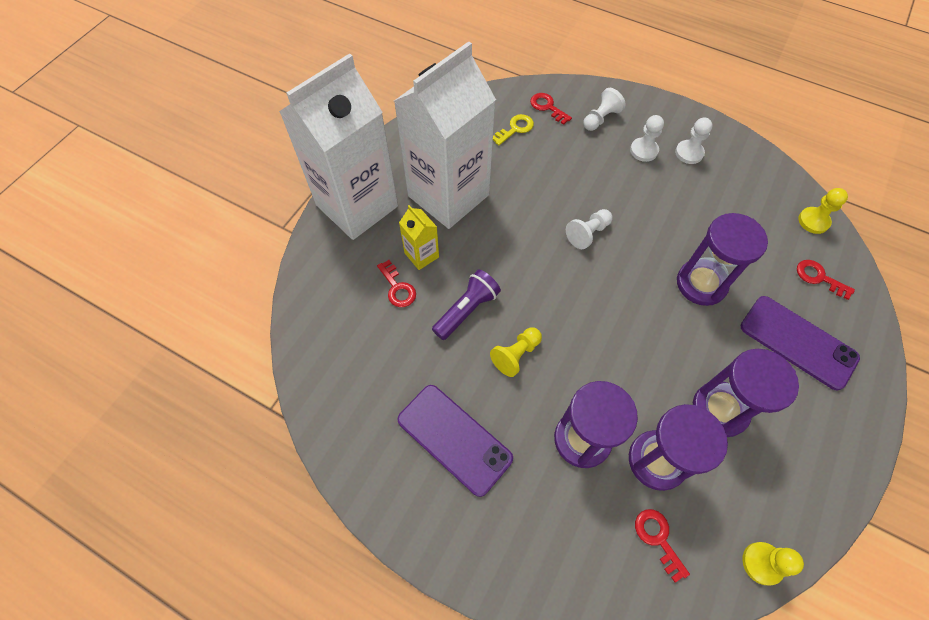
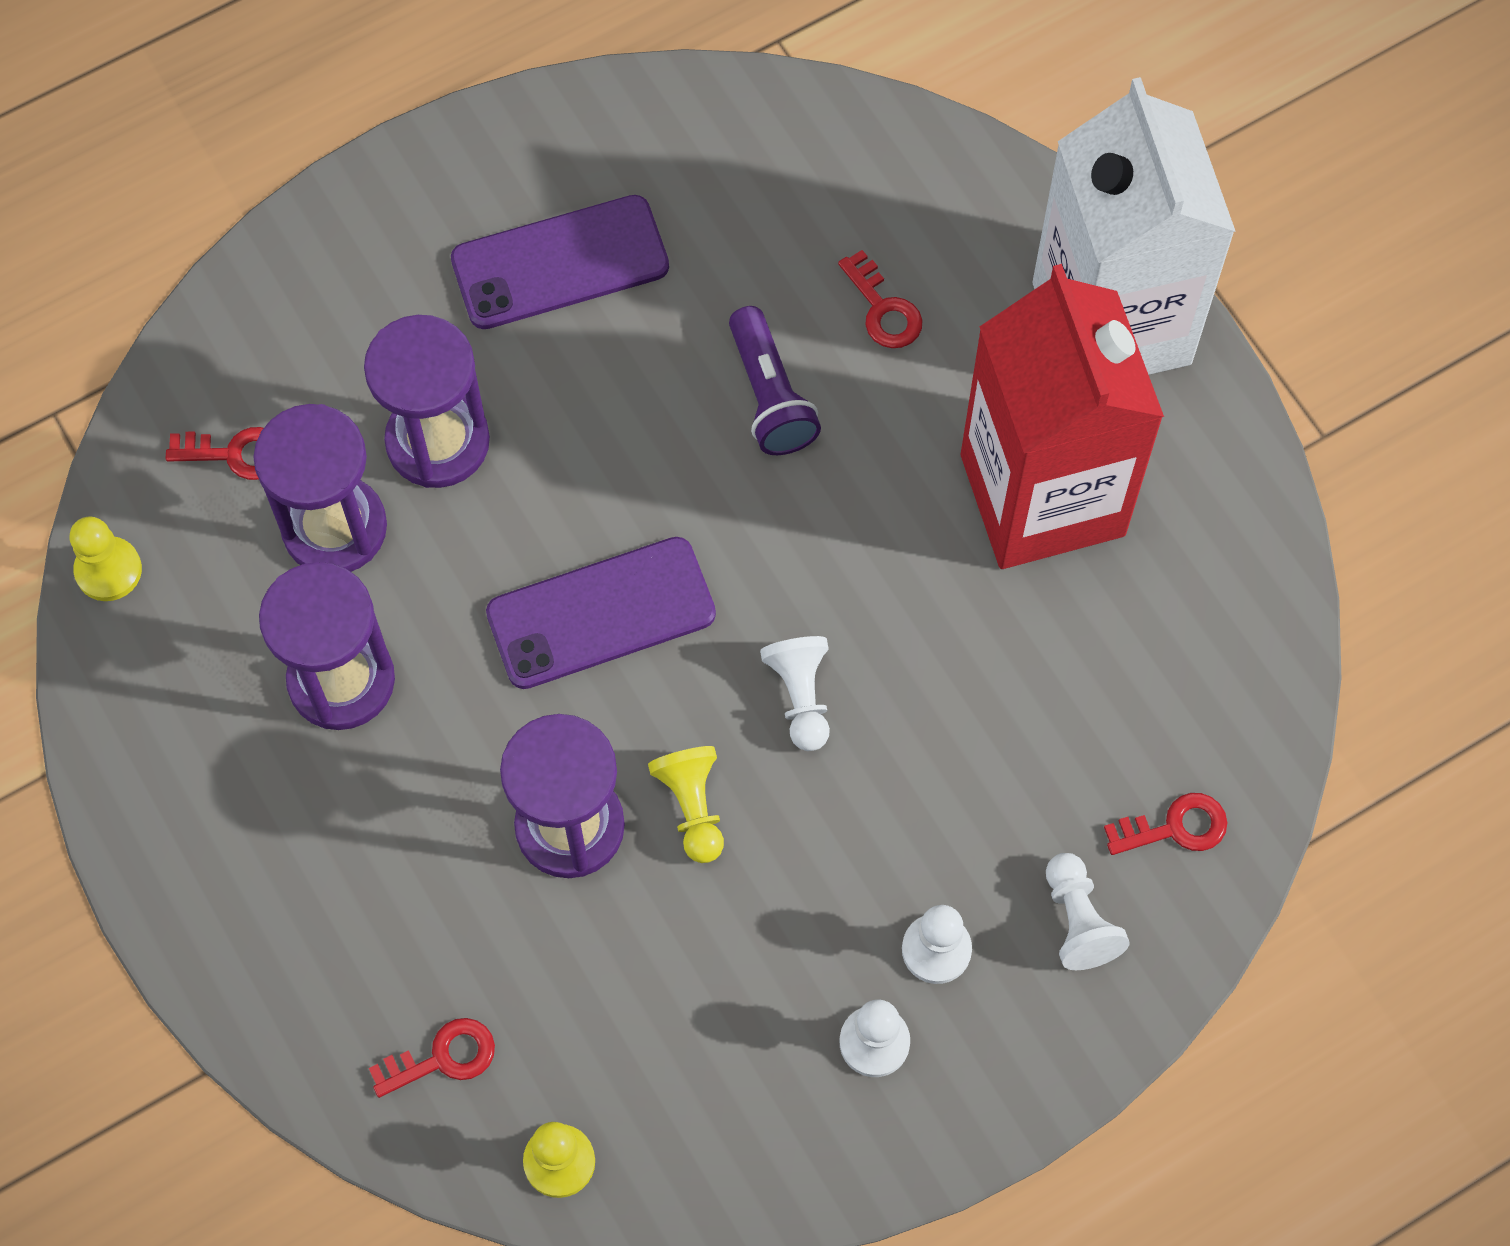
camera: 120 degrees right, 5 degrees up
(397, 288) = (883, 309): red key -> red key turned 120 degrees counterclockwise
(421, 255) = (929, 380): yellow carton -> none
(448, 195) = (1042, 495): white carton -> red carton
(515, 129) = (1148, 721): yellow key -> none
(516, 355) = (638, 427): yellow pawn -> yellow pawn (692, 807)
(798, 342) = (358, 906): purple phone -> purple phone (601, 613)

